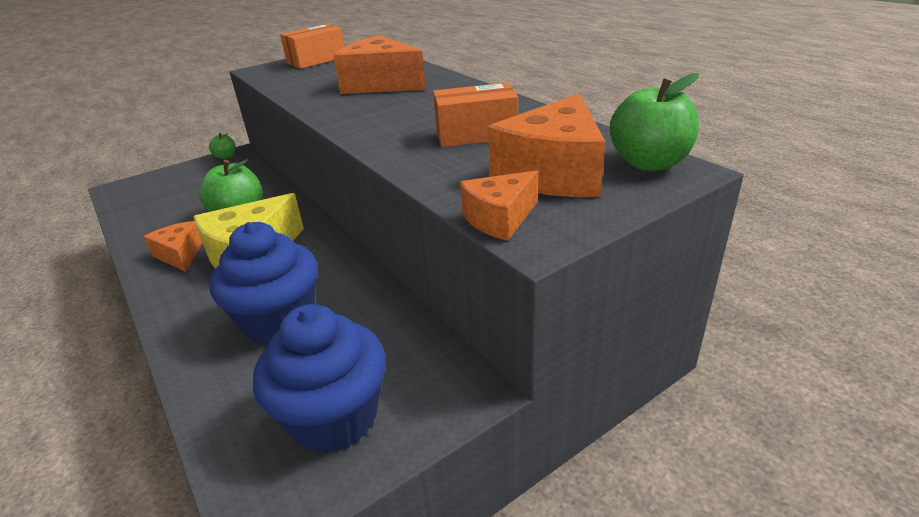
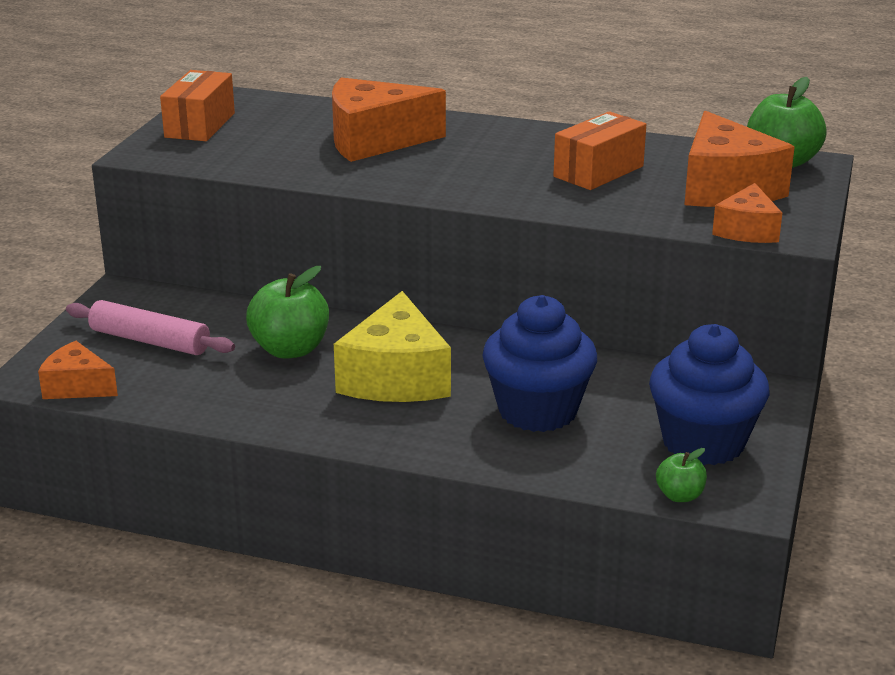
camera: 40 degrees left, 5 degrees down
(180, 255) = (306, 405): orange cheese -> orange cheese (77, 386)
(195, 185) = (149, 341): none -> pink rolling pin
(226, 157) = (112, 298): green apple -> green apple (680, 496)

